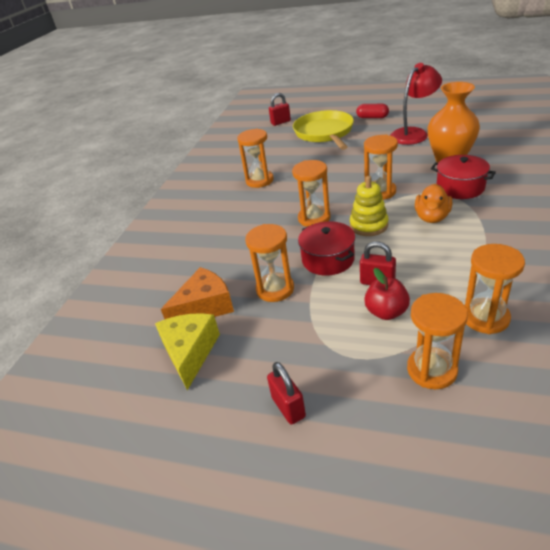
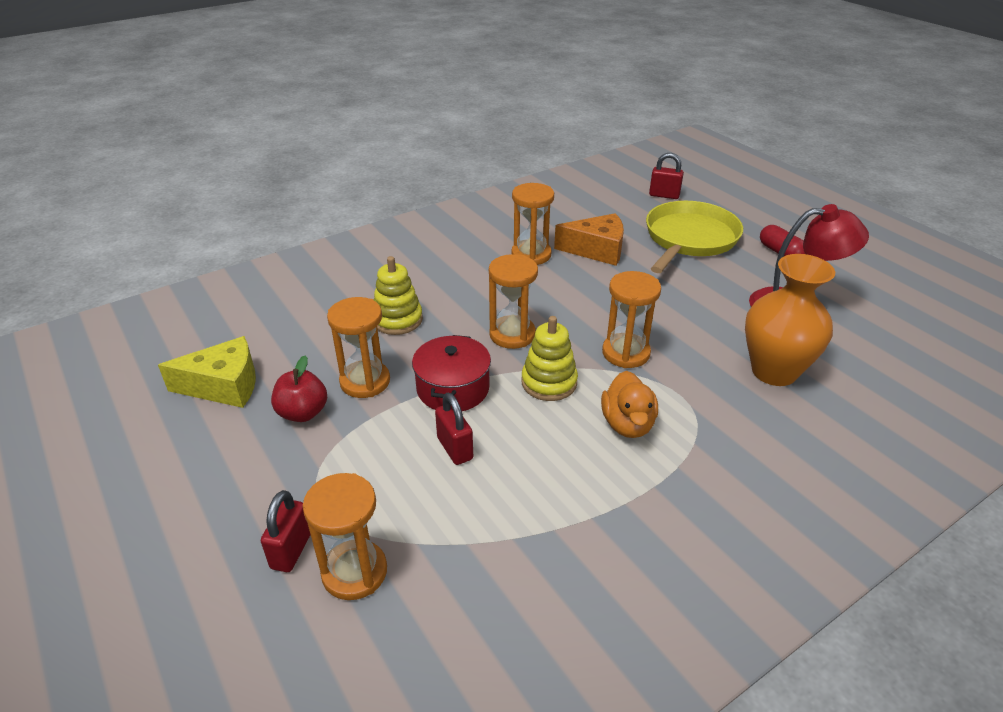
camera: 35 degrees right, 0 degrees up
(190, 352) = (224, 386): yellow cheese -> yellow cheese turned 45 degrees clockwise
(205, 307) = (292, 353): orange cheese -> orange cheese (597, 250)
(239, 251) = (397, 320): none -> yellow stacking toy
(288, 407) = (211, 495): red padlock -> red padlock (291, 550)
(386, 312) = (412, 484): red apple -> red apple (303, 413)
(432, 217) = (627, 424): orange duck -> orange duck turned 60 degrees counterclockwise
(460, 187) = (724, 414): red pot -> none
(485, 318) = (485, 572): orange hourglass -> none

